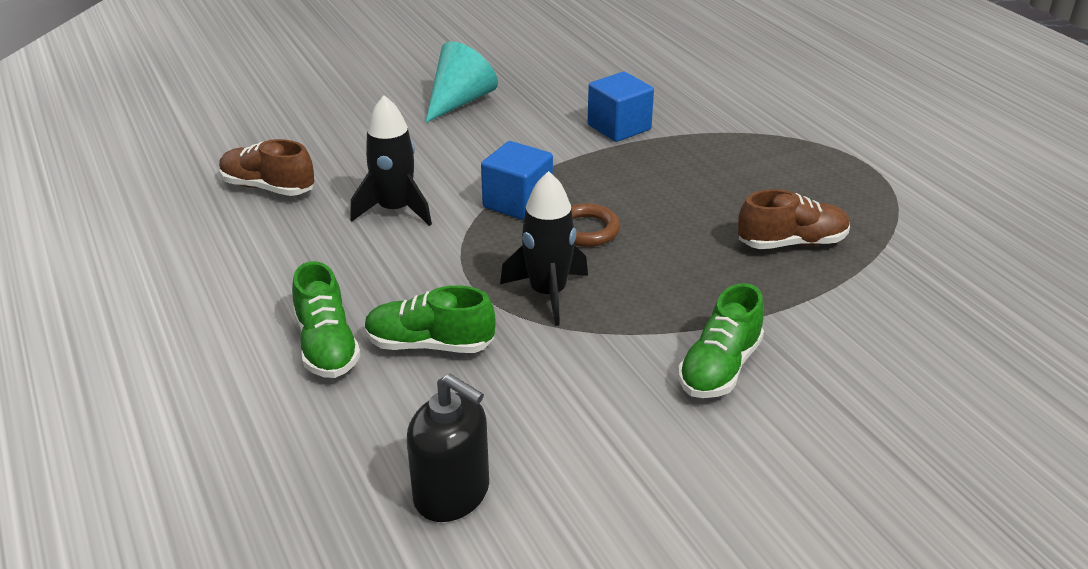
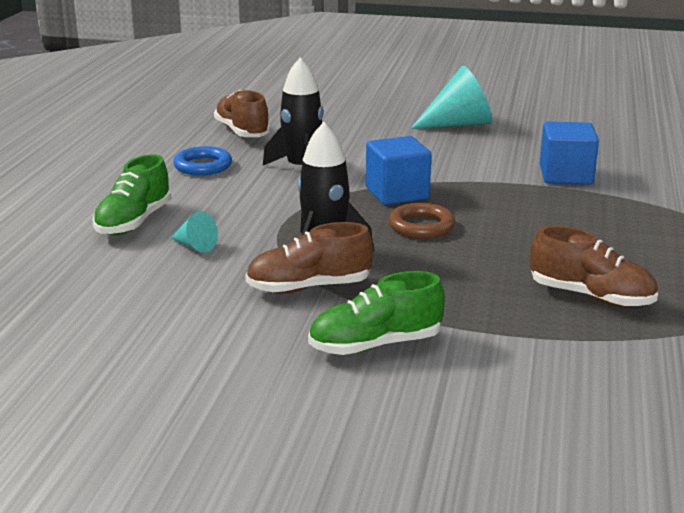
camera: 40 degrees right, 10 degrees down
(292, 247) = (203, 166): none -> blue ring
(429, 345) = (195, 246): green shoe -> turquoise cone
(452, 494) = (70, 325): black soap dispenser -> none
(591, 339) = (309, 287): none -> brown shoe

